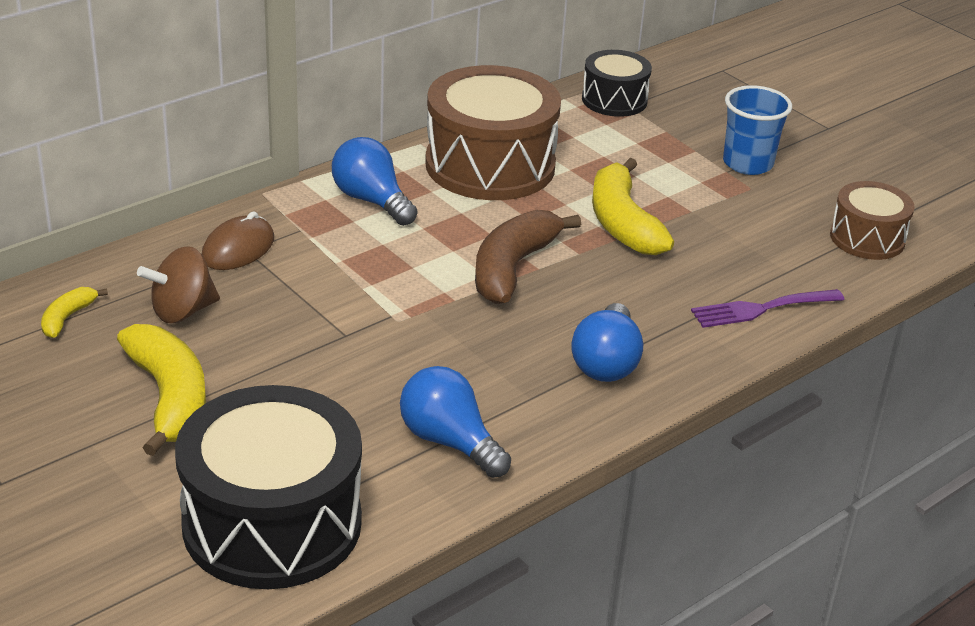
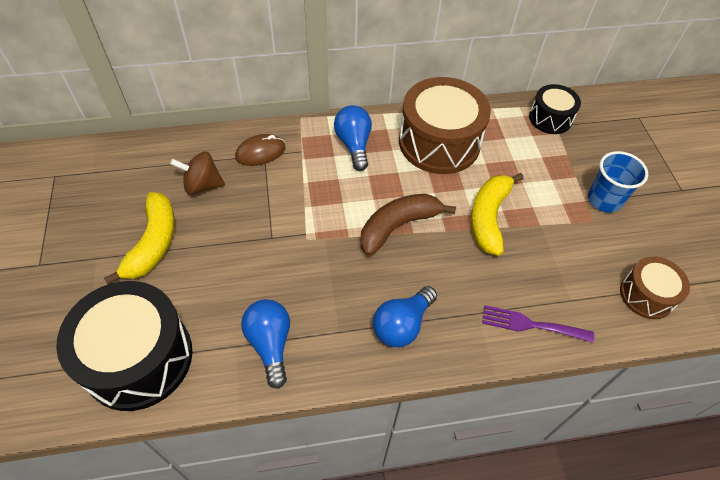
camera: 30 degrees right, 20 degrees up
(67, 318) = (146, 167): yellow banana -> none

